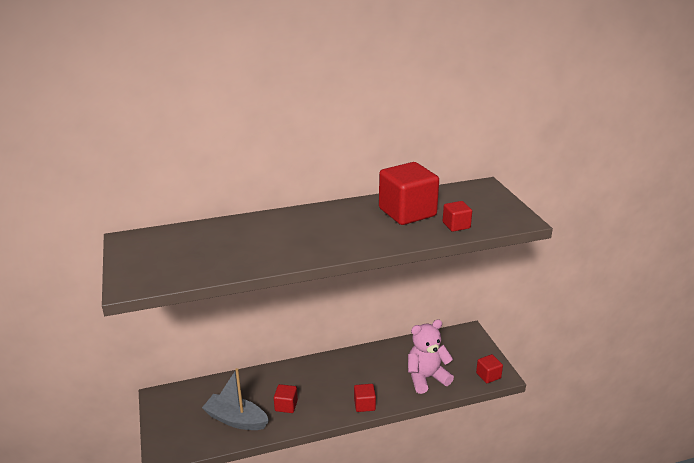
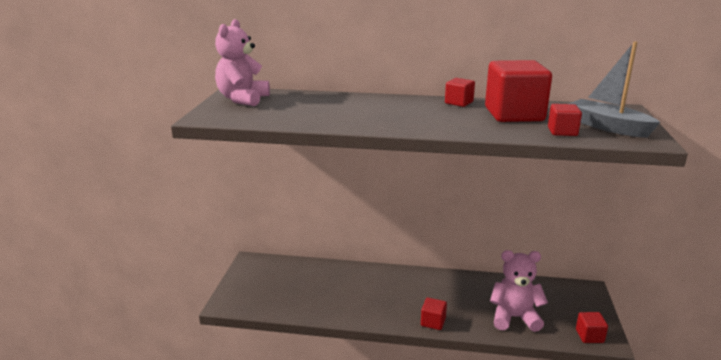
camera: 25 degrees right, 5 degrees down
(146, 249) = (243, 99): none -> pink teddy bear
(236, 419) = (303, 297): grey boat -> grey boat (608, 127)
(286, 405) = (355, 300): red cube -> red cube (459, 103)

